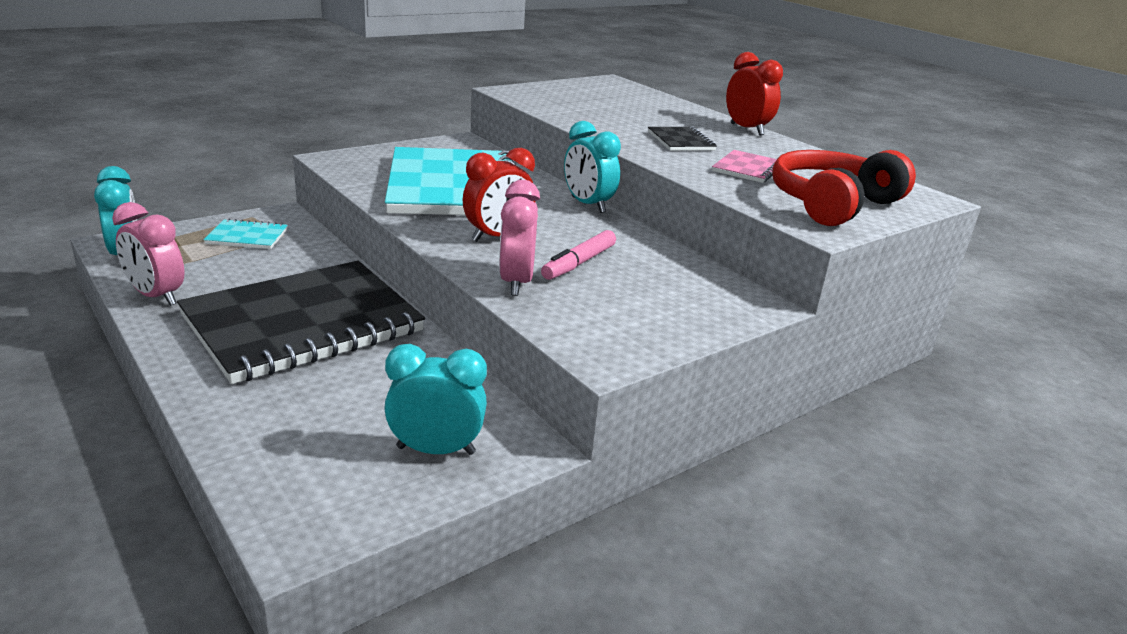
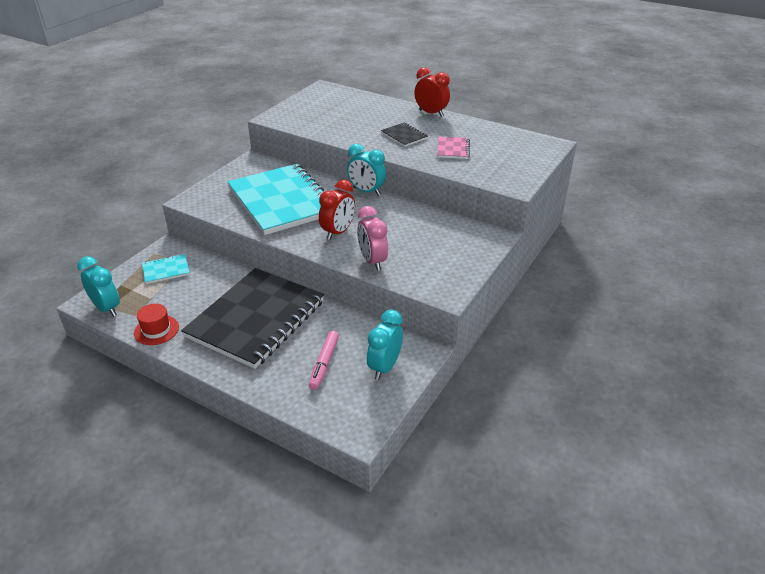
camera: 20 degrees left, 10 degrees up
(156, 296) = (156, 330): pink clock -> red hat
(436, 450) = (384, 367): turquoise clock -> turquoise clock turned 45 degrees counterclockwise
(579, 263) = (393, 237): pink marker -> pink marker (324, 364)
(833, 204) = (510, 164): red headphones -> none

